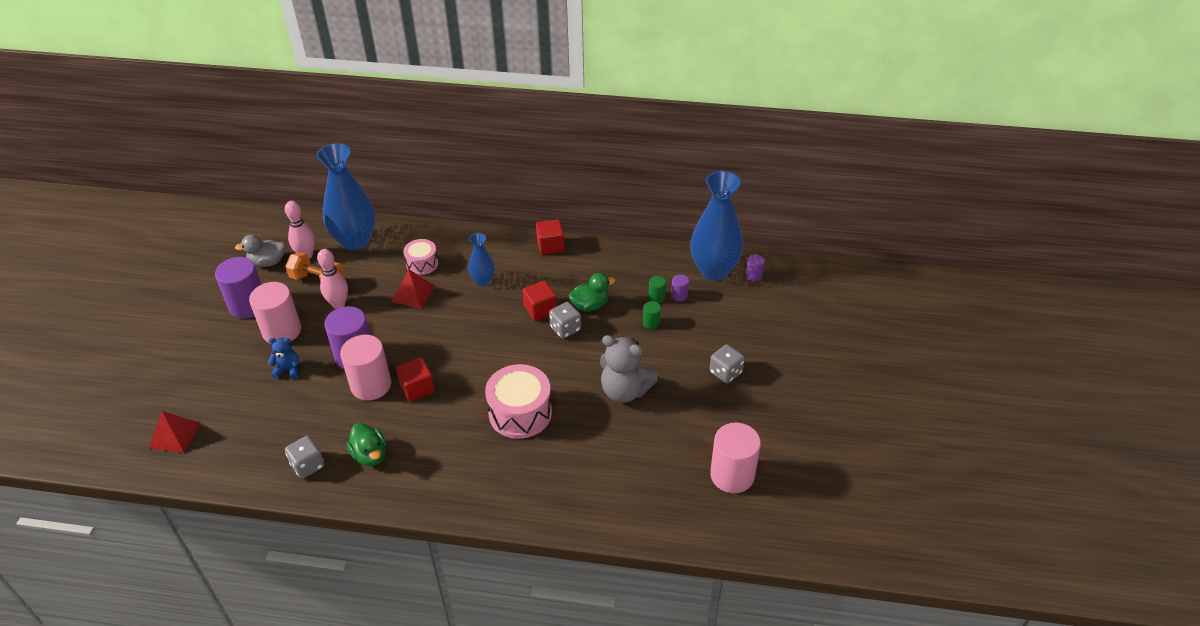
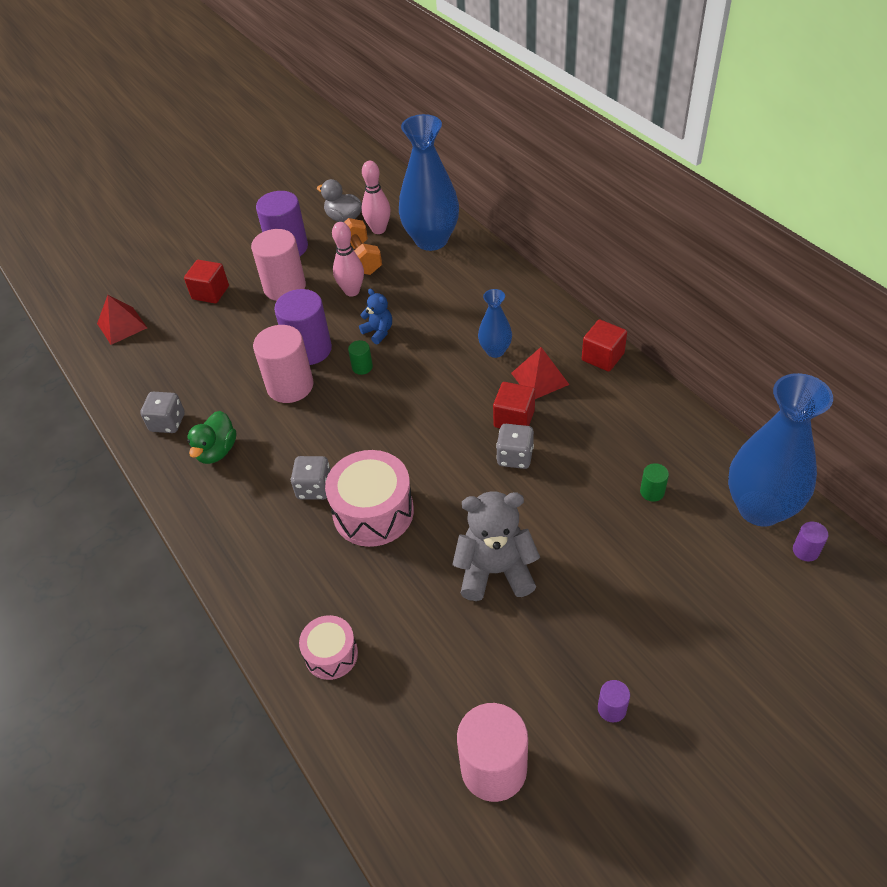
camera: 50 degrees right, 5 degrees up
(288, 370) = (250, 326): blue teddy bear -> blue teddy bear (378, 332)
(413, 294) = (420, 322): red pyramid -> red pyramid (540, 378)
(417, 388) = (320, 417): red cube -> red cube (210, 292)
(422, 264) = (461, 297): pink drum -> pink drum (331, 654)
(590, 305) = (569, 449): green duck -> none
(625, 391) = (495, 571): grey teddy bear -> grey teddy bear turned 105 degrees clockwise
(651, 323) = (611, 517): green cylinder -> green cylinder (362, 367)
(679, 296) = (681, 509): purple cylinder -> purple cylinder (611, 709)
(725, 372) = (629, 641): grey dice -> grey dice (314, 488)

